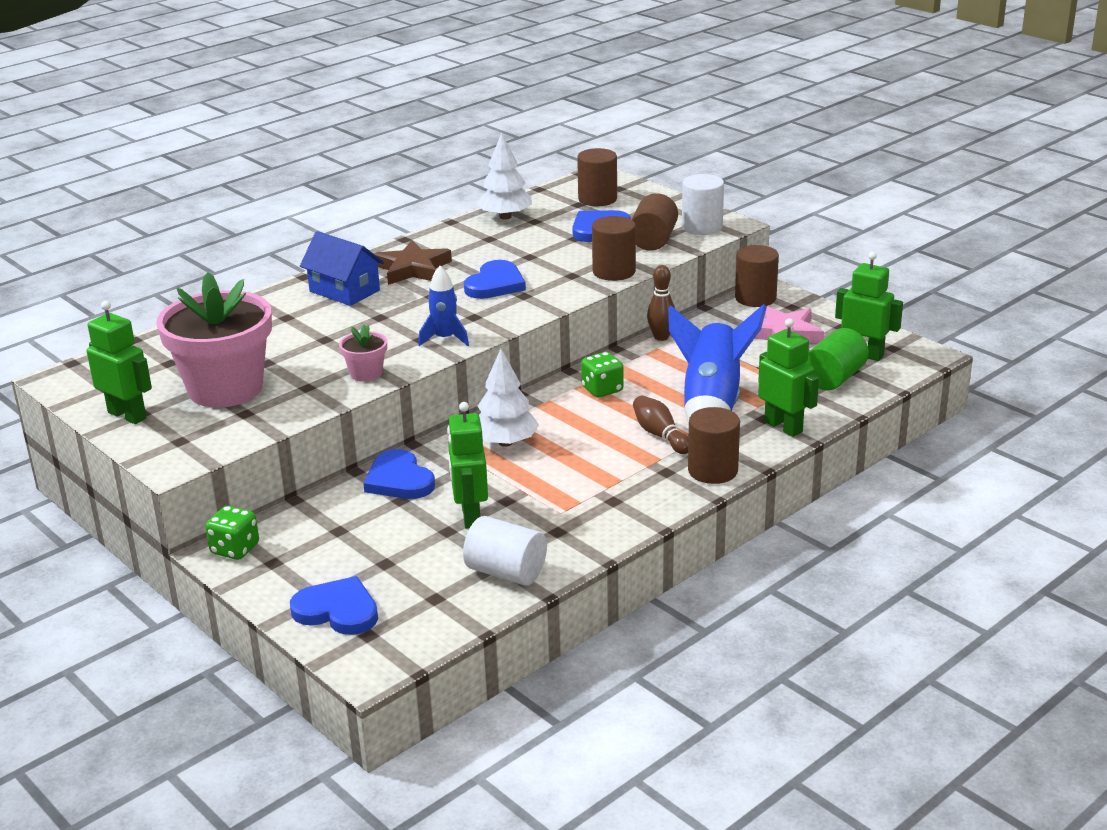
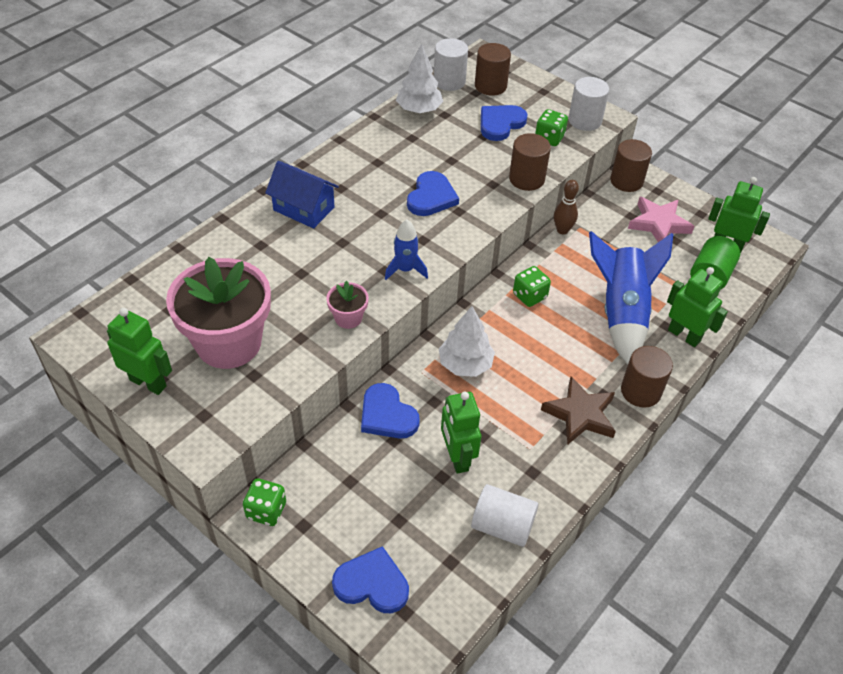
camera: 10 degrees left, 20 degrees up
(412, 269) = (356, 178): brown star -> brown star (580, 414)
(549, 195) = (449, 81): none -> white cylinder
(653, 240) = (549, 138): brown cylinder -> green dice
(660, 435) = (589, 350): brown bowling pin -> none

